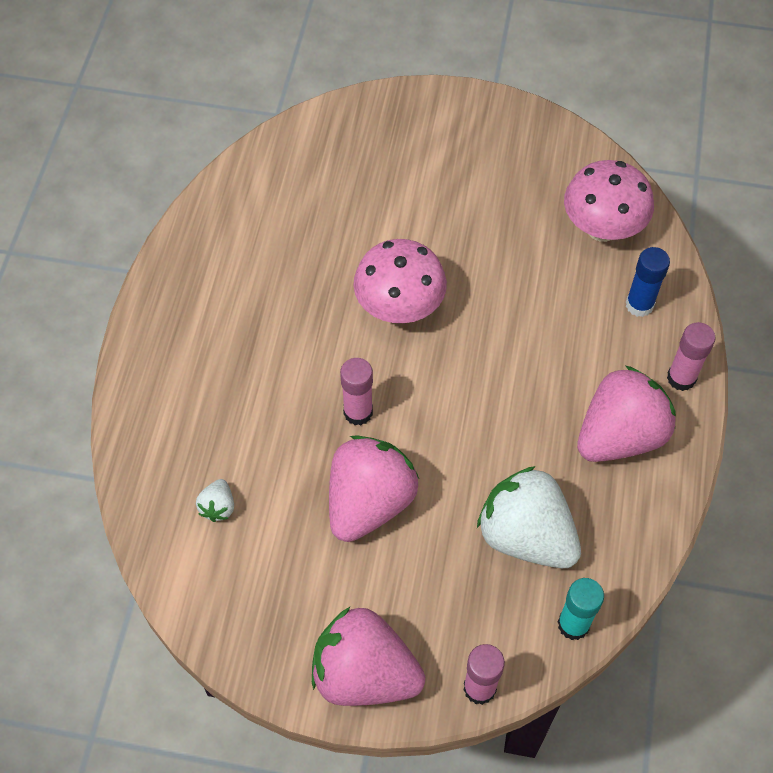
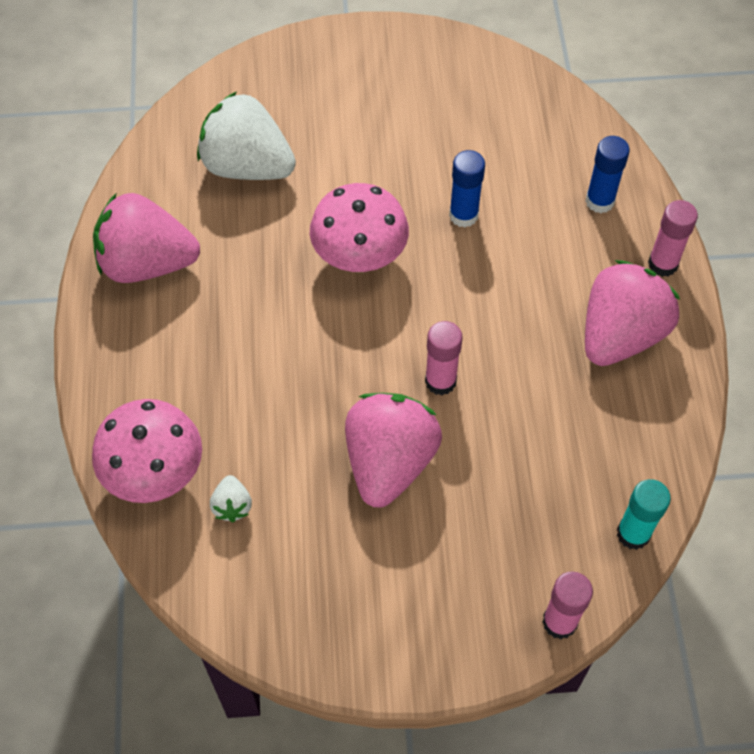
camera: 15 degrees left, 0 degrees up
(358, 412) = (349, 373): pink glue stick -> pink glue stick (440, 381)
(364, 673) = (438, 638): pink strawberry -> pink strawberry (147, 263)
(507, 290) = (463, 215): none -> blue glue stick
(526, 535) = (559, 457): white strawberry -> white strawberry (247, 166)
(602, 228) = (539, 133): pink mushroom -> pink mushroom (155, 473)

